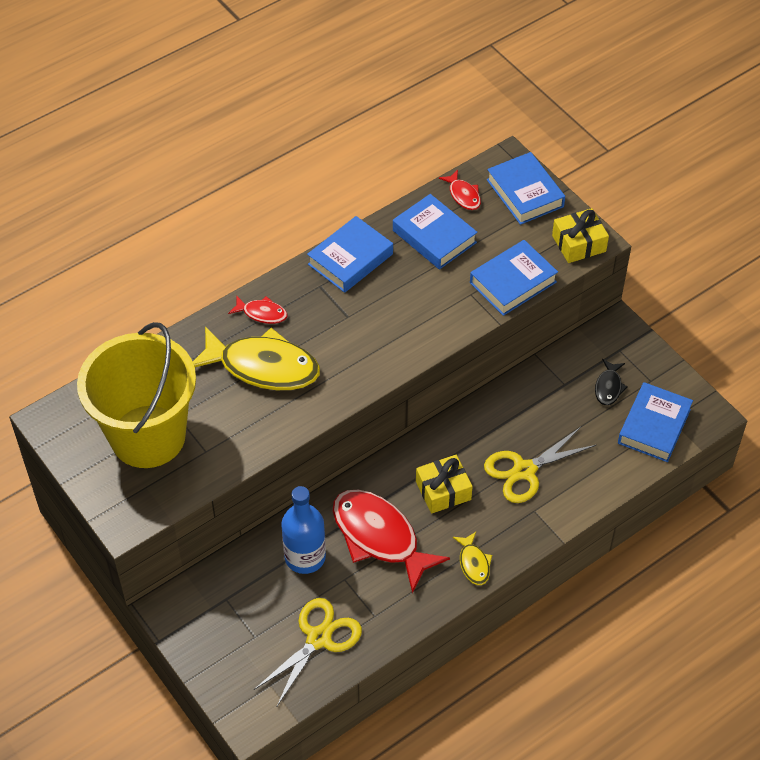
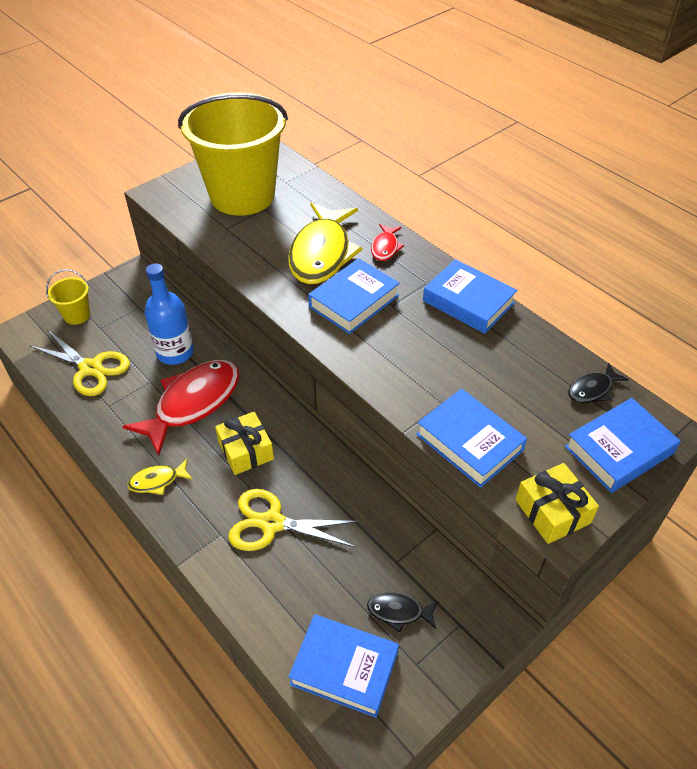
camera: 85 degrees right, 5 degrees down
(230, 663) = (77, 315): none -> yellow bucket
(434, 236) = (519, 366): blue book -> blue book (354, 301)
(463, 195) = (592, 389): red fish -> black fish
(524, 470) = (272, 523): yellow scissors -> yellow scissors turned 45 degrees counterclockwise

